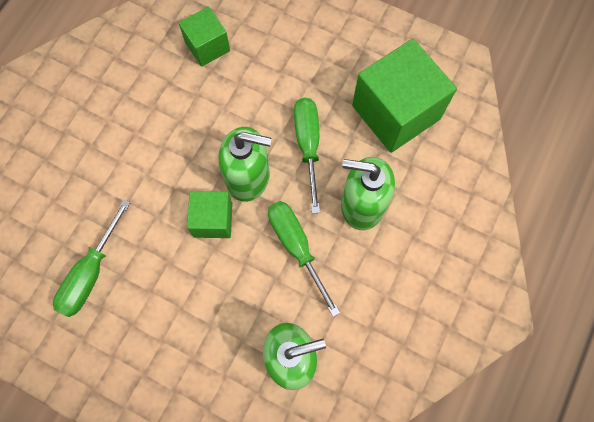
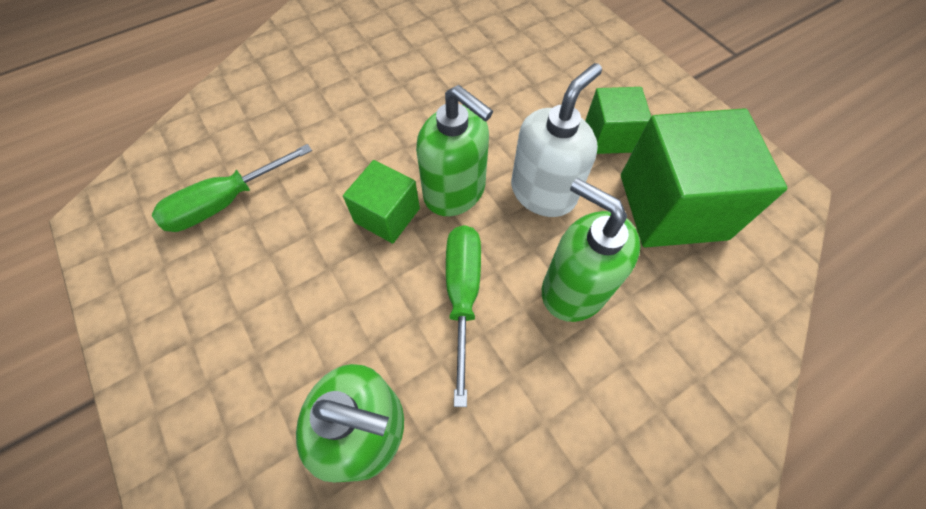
camera: 30 degrees right, 10 degrees down
(207, 46) = (492, 55): green cube -> green cube (609, 136)
(308, 146) = (543, 192): green screwdriver -> white soap dispenser

